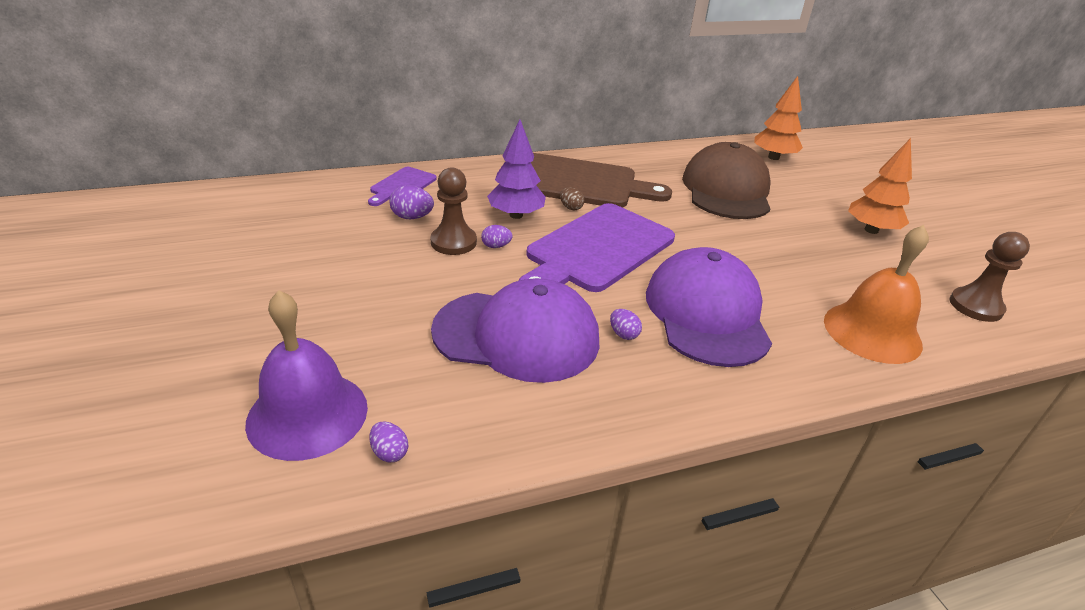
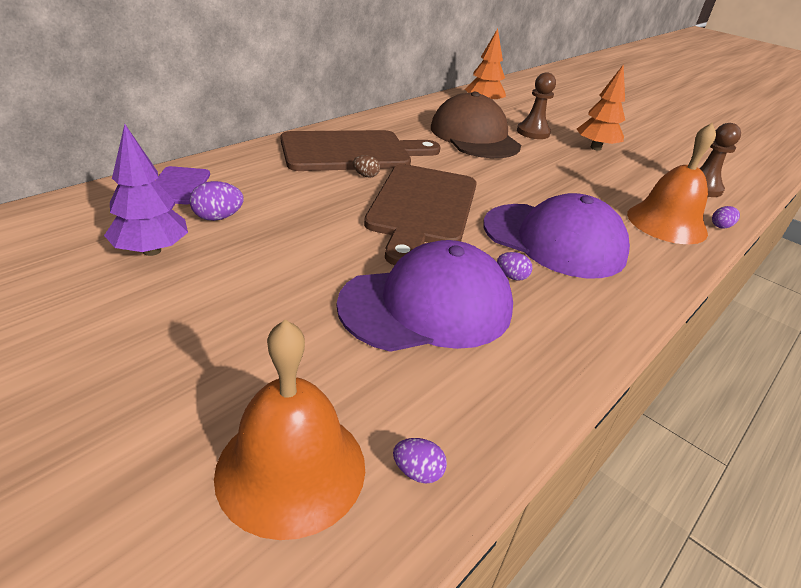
camera: 30 degrees left, 0 degrees up
(307, 414) = (291, 468): purple bell -> orange bell
(453, 242) = (285, 232): brown pawn -> brown pawn (533, 132)
(496, 246) = (330, 226): purple egg -> purple egg (721, 226)
(516, 215) = (322, 193): purple tree -> purple tree (152, 250)
(597, 249) = (422, 208): purple cutting board -> brown cutting board
(707, 313) = (554, 240): purple cap -> purple cap turned 150 degrees clockwise

